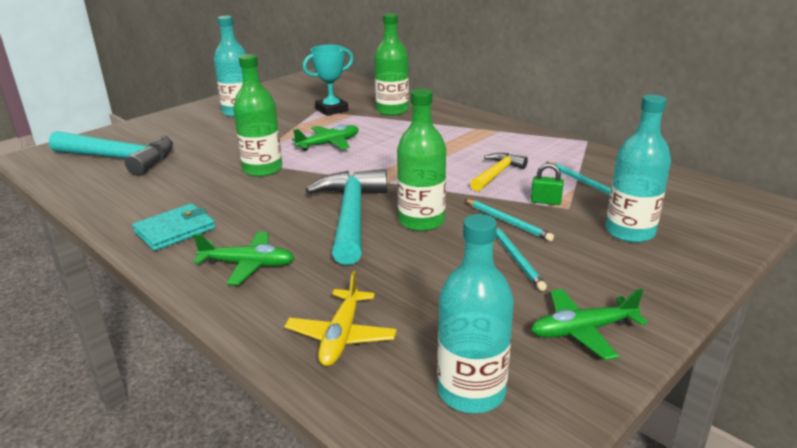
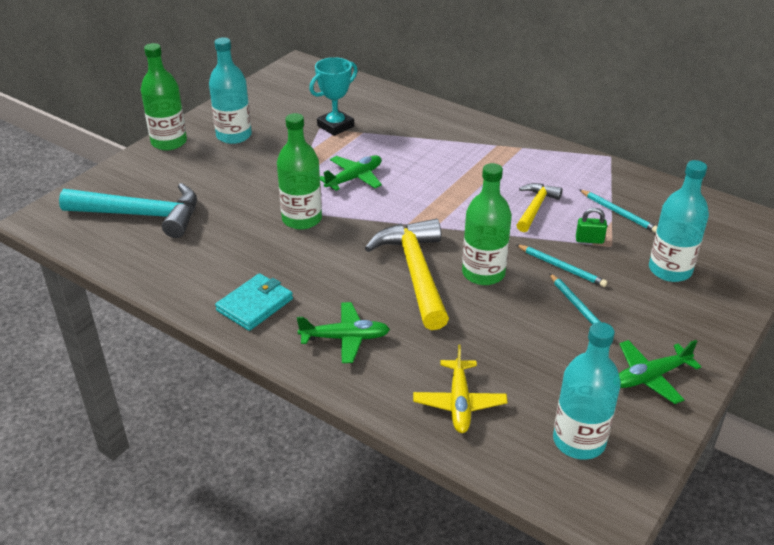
camera: 10 degrees left, 10 degrees up
(351, 215) = (415, 272): turquoise hammer -> yellow hammer
(392, 110) = (401, 123): green bottle -> green bottle (169, 142)

